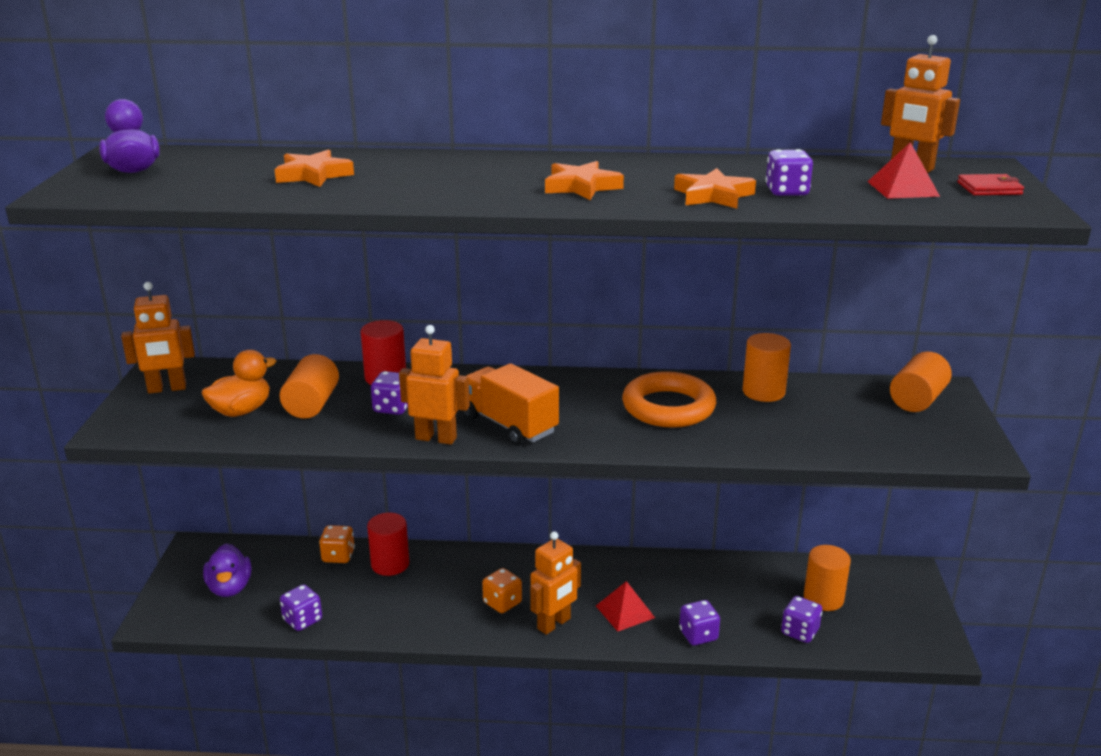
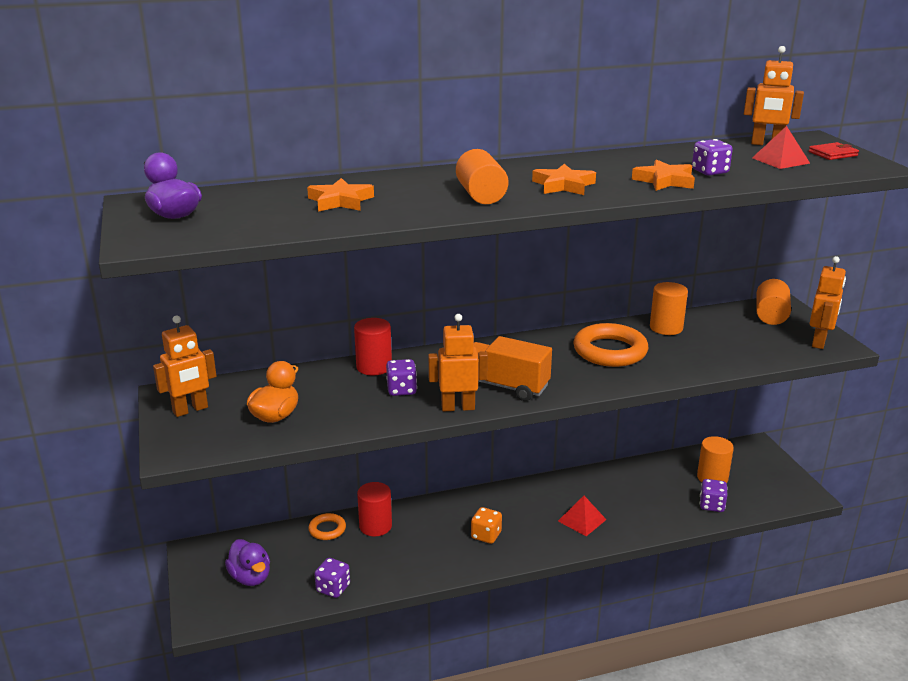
camera: 20 degrees left, 0 degrees up
(312, 404) = (332, 400): orange cylinder -> orange cylinder (481, 195)
(338, 556) = (327, 529): orange dice -> orange ring
(554, 624) = (536, 542): orange robot -> orange robot (819, 342)
(698, 635) = (645, 525): purple dice -> none

